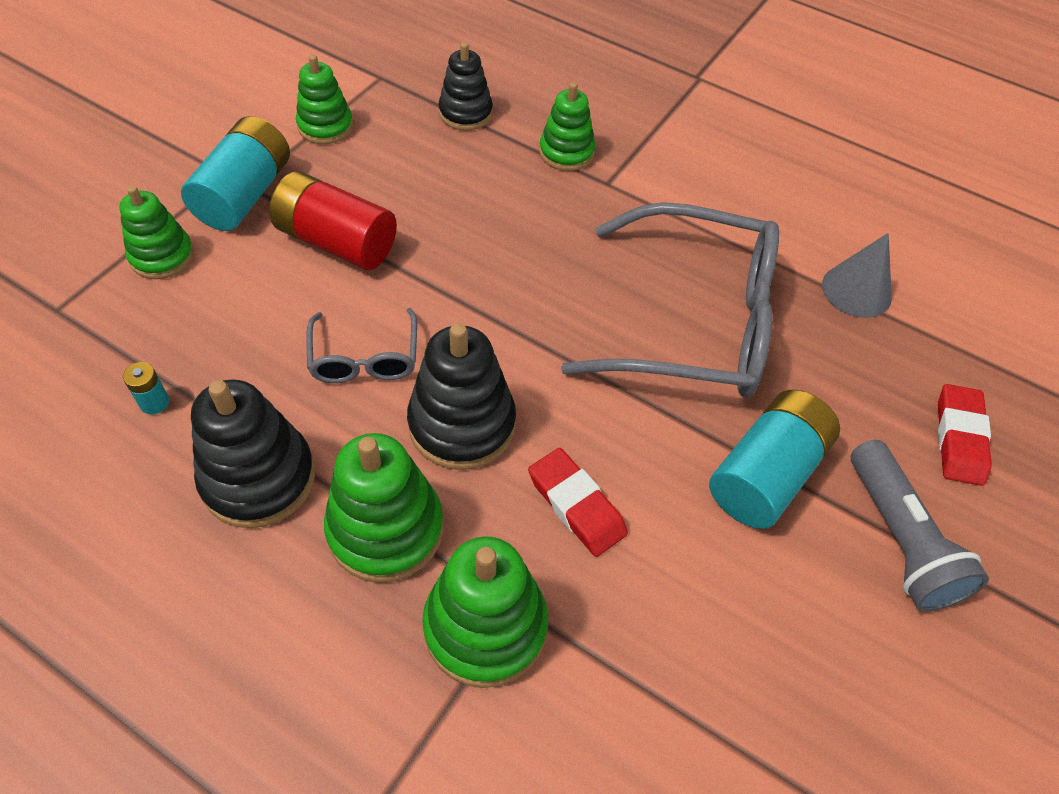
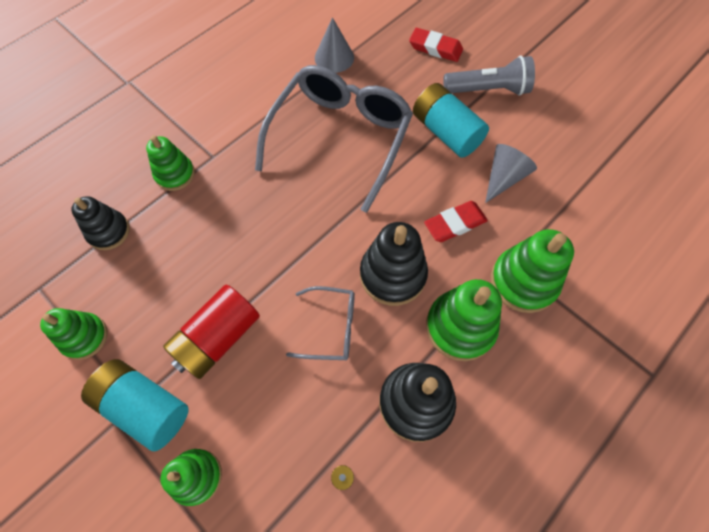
camera: 75 degrees left, 10 degrees up
(698, 580) = (503, 178): none -> grey cone

